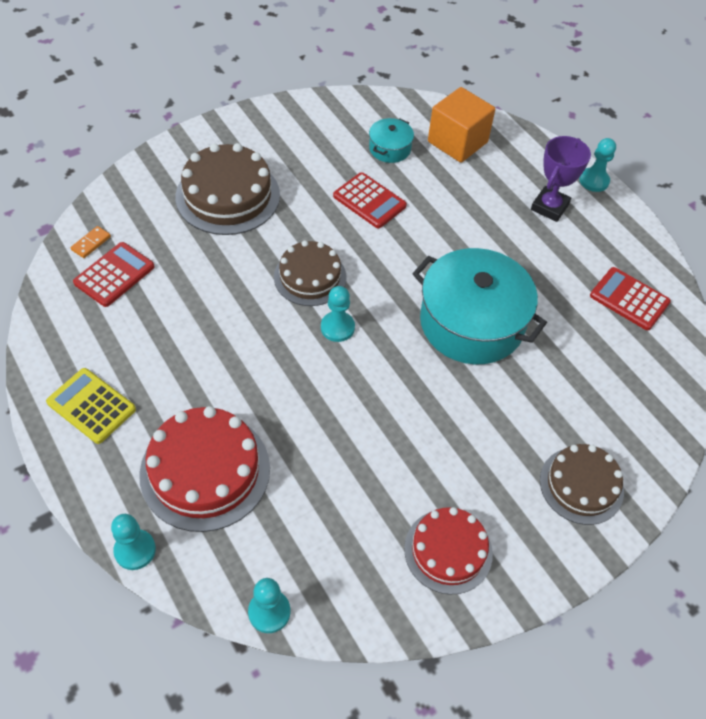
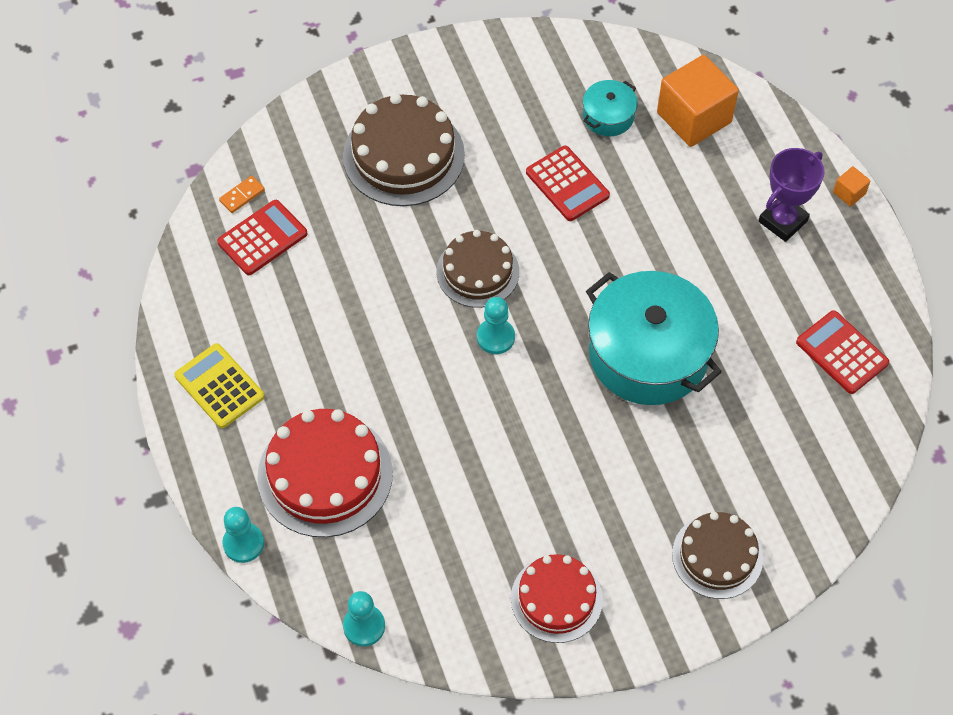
camera: 15 degrees right, 5 degrees up
(594, 181) = (849, 193): turquoise pawn -> orange cube

